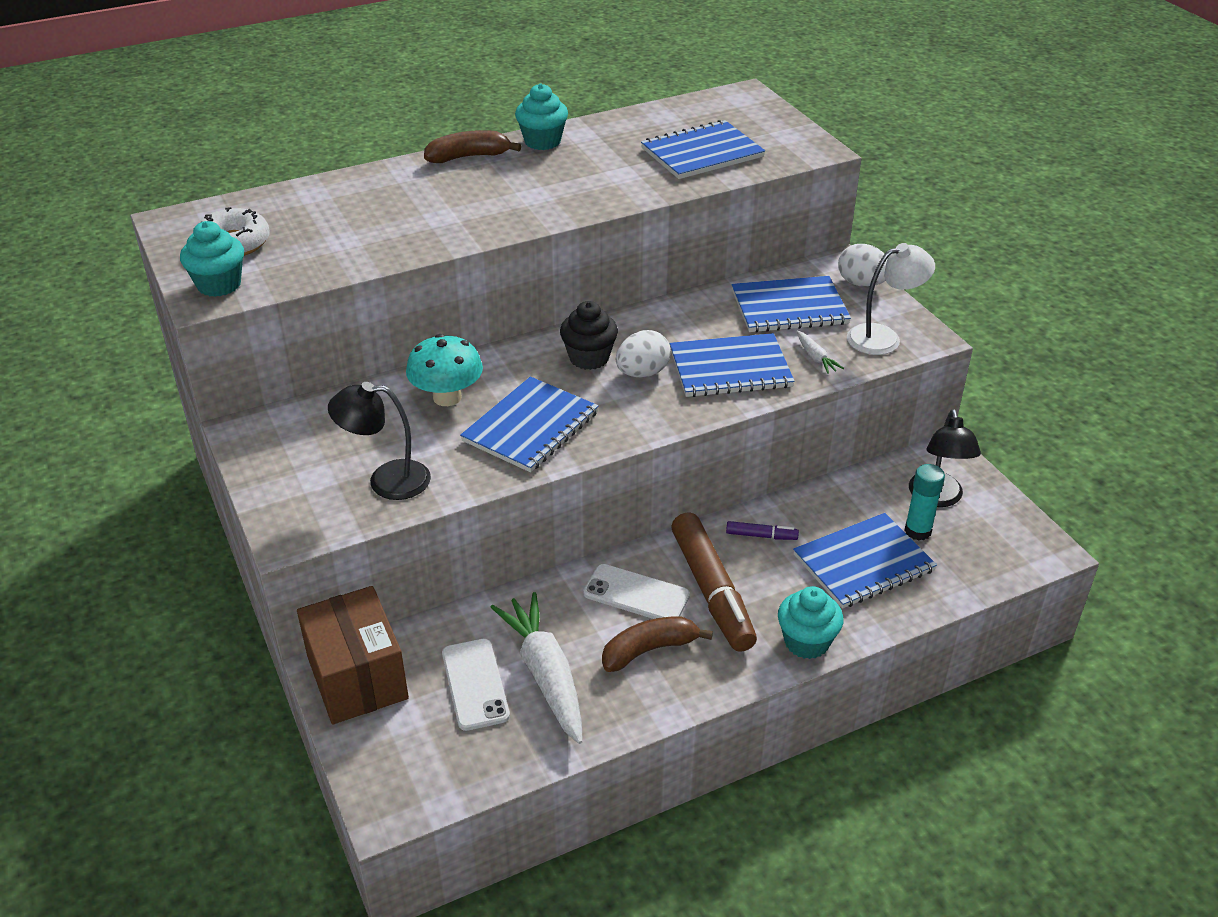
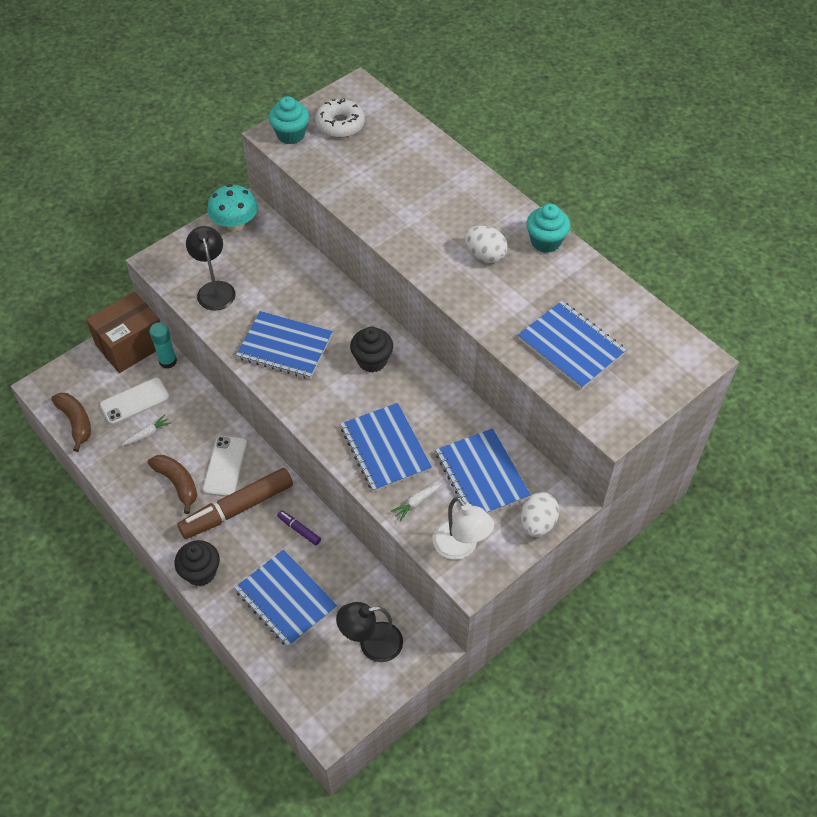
camera: 75 degrees right, 15 degrees up
(447, 397) = (304, 295): turquoise mushroom -> turquoise mushroom (235, 224)
(468, 157) = (502, 205): brown banana -> brown banana (76, 422)
(546, 675) = (147, 434): white carrot -> white carrot, size x0.44
(642, 373) = (363, 395): white egg -> white egg (485, 255)
(761, 535) = (299, 530): purple marker -> purple marker turned 135 degrees clockwise
(806, 642) = (201, 572): turquoise cupcake -> black cupcake
(917, 531) = (329, 633): turquoise glue stick -> turquoise glue stick (168, 361)

